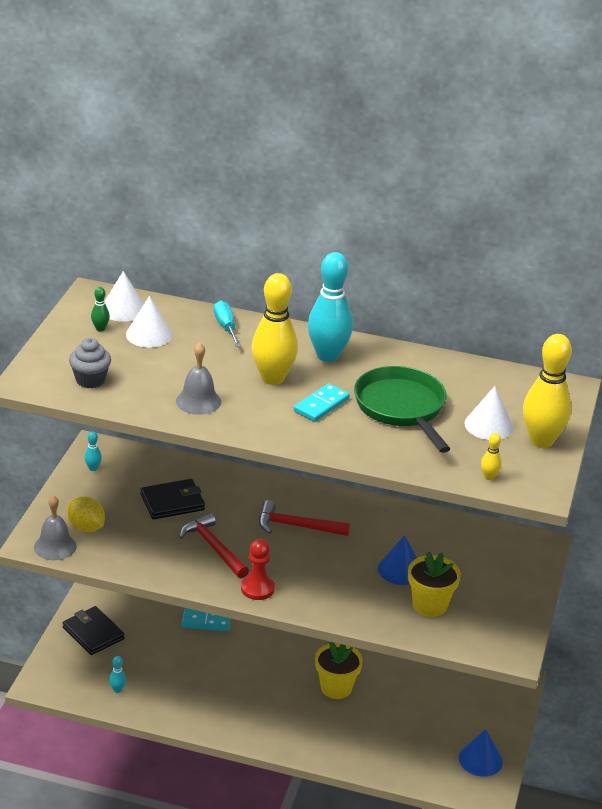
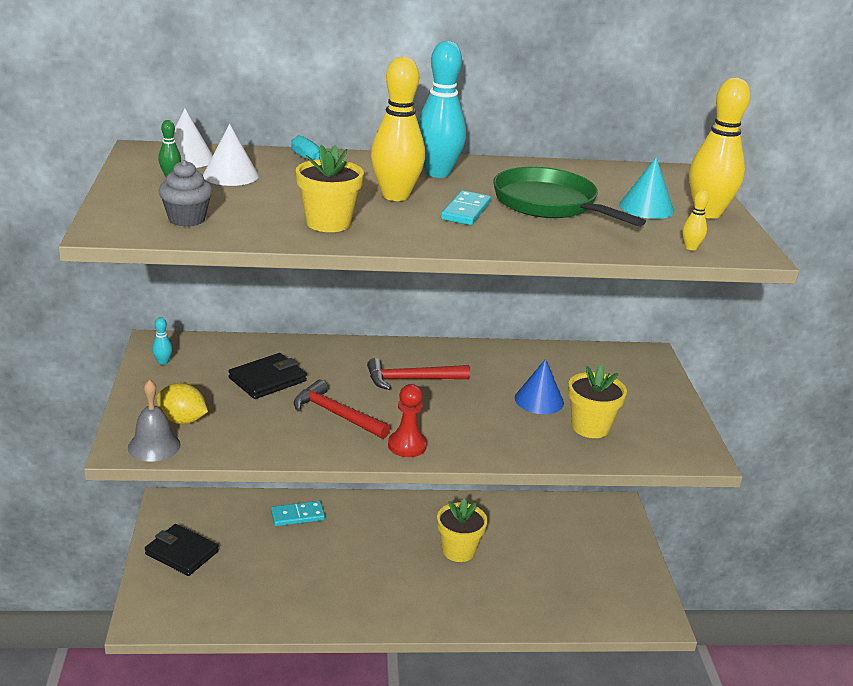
camera: 20 degrees left, 5 degrees down
(117, 690) = (233, 606): turquoise bowling pin -> none
(198, 401) = (328, 223): grey bell -> yellow flower pot
(480, 759) = (632, 587): blue cone -> none
(489, 425) = (646, 207): white cone -> turquoise cone

